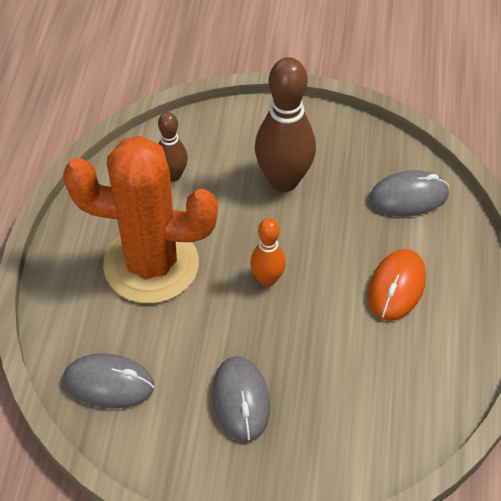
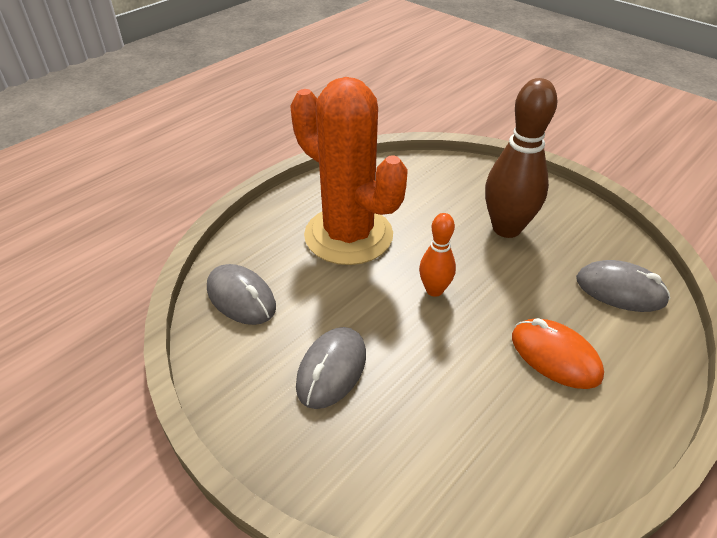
camera: 35 degrees right, 10 degrees down
(173, 175) = (417, 188): brown bowling pin -> none
(396, 287) = (555, 356): orange mouse -> orange mouse turned 75 degrees clockwise

